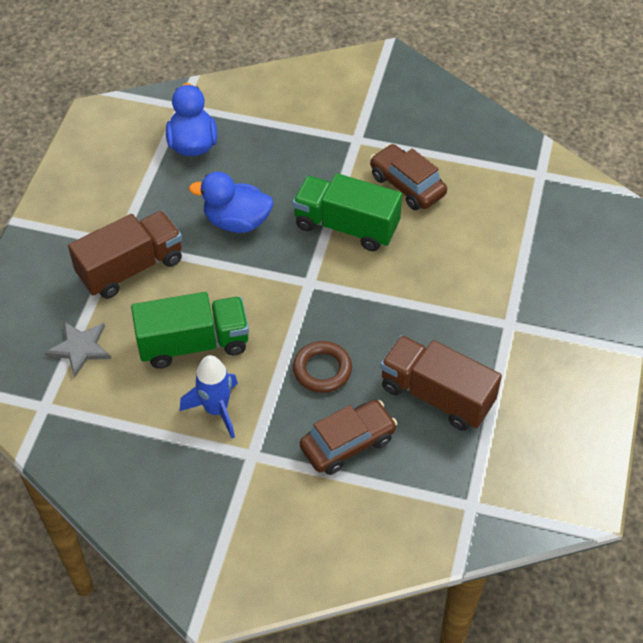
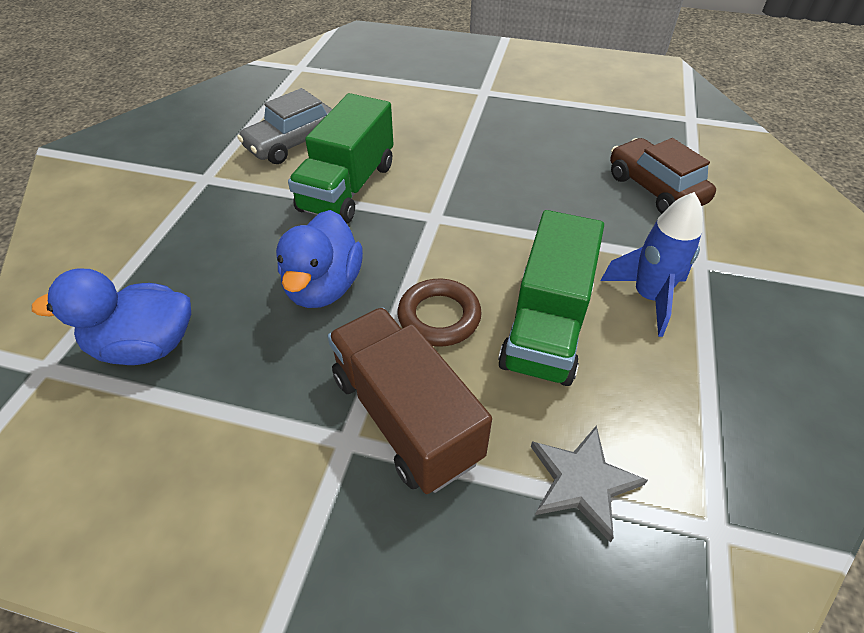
camera: 90 degrees left, 5 degrees down
(193, 344) = (546, 326): green truck -> green truck turned 150 degrees counterclockwise
(322, 370) = (563, 206): brown ring -> brown ring (439, 317)
(407, 185) = (293, 143): brown car -> grey car
(436, 395) = (577, 132): brown truck -> none

